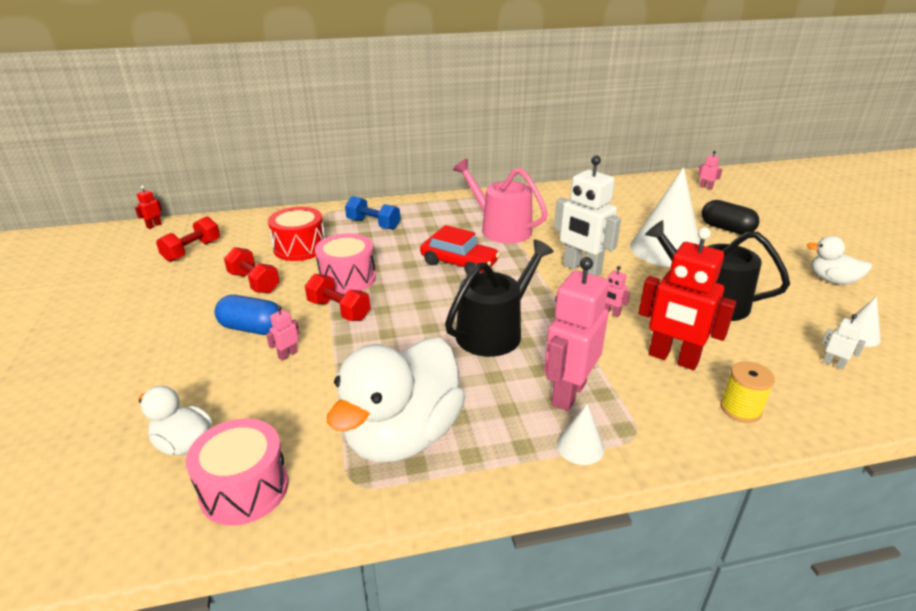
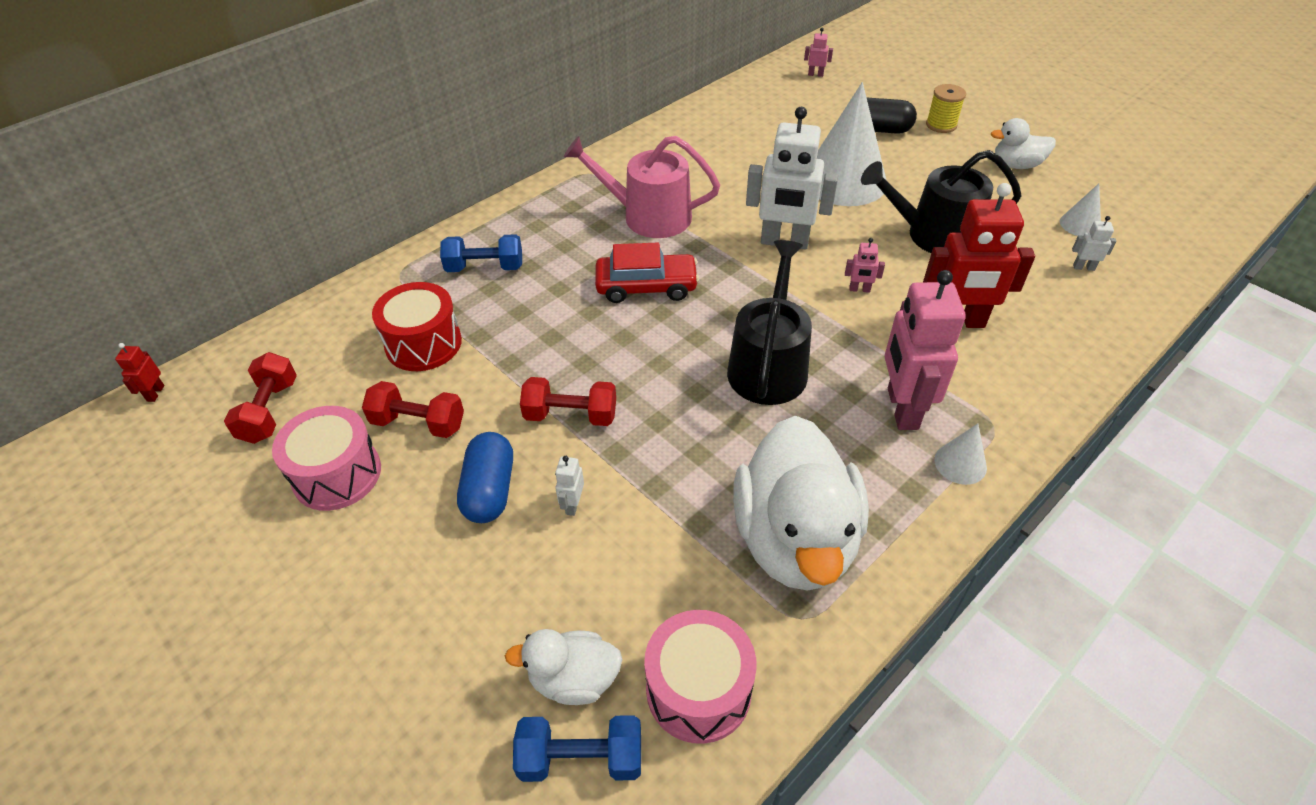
camera: 30 degrees left, 15 degrees up
(138, 487) = (581, 758): none -> blue dumbbell
(252, 328) = (489, 490): blue capsule -> blue capsule turned 75 degrees counterclockwise
(288, 355) = (572, 505): pink robot -> white robot
(347, 278) = (534, 364): pink drum -> pink drum (337, 474)
(740, 409) = (1051, 354): yellow spool -> yellow spool (941, 125)

